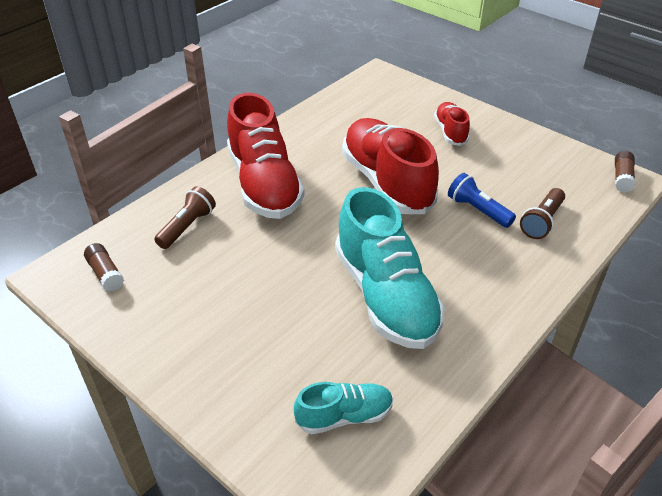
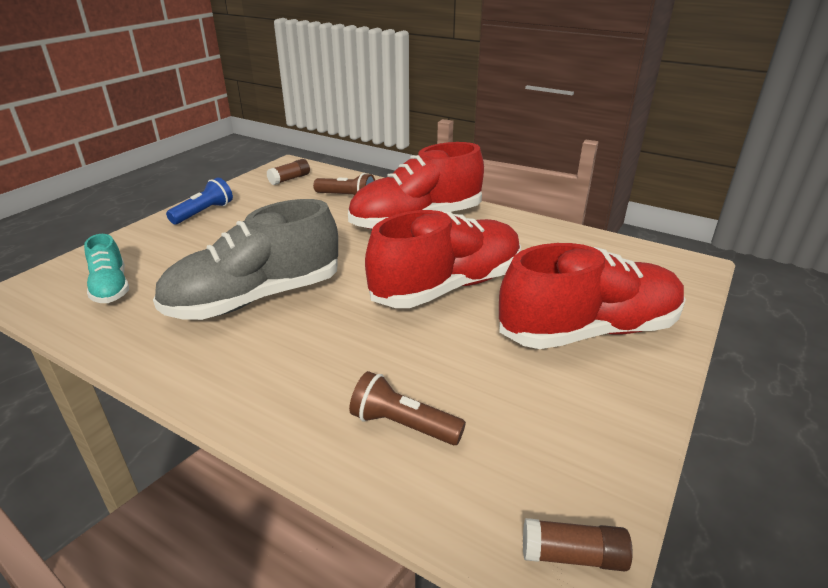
camera: 80 degrees right, 10 degrees down
(385, 296) = (255, 298): turquoise shoe -> grey shoe
(450, 132) = (589, 330): red shoe -> red shoe, size x1.99
(477, 210) = (413, 359): blue flashlight -> blue flashlight (204, 213)

